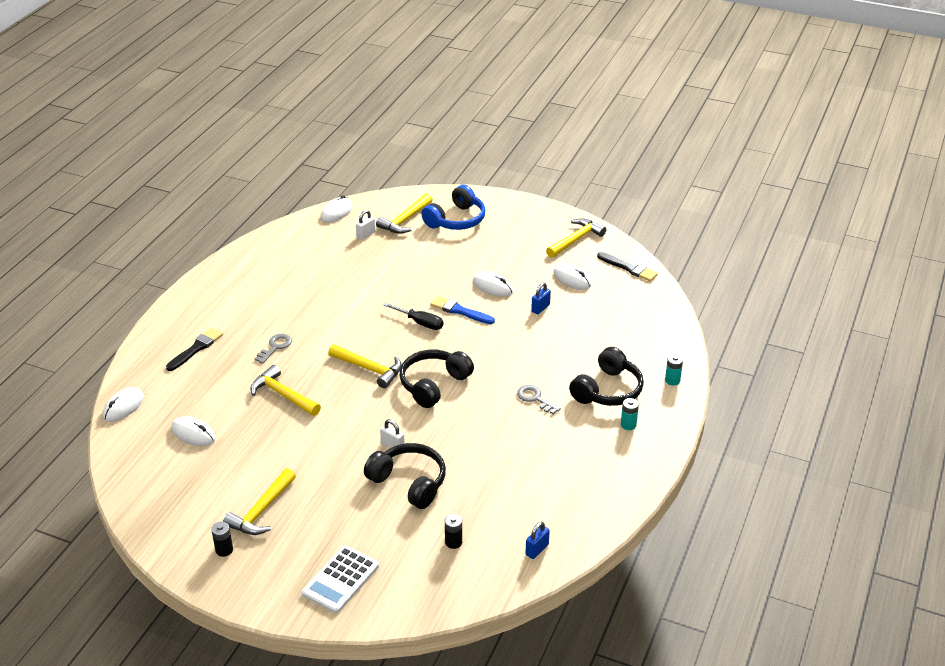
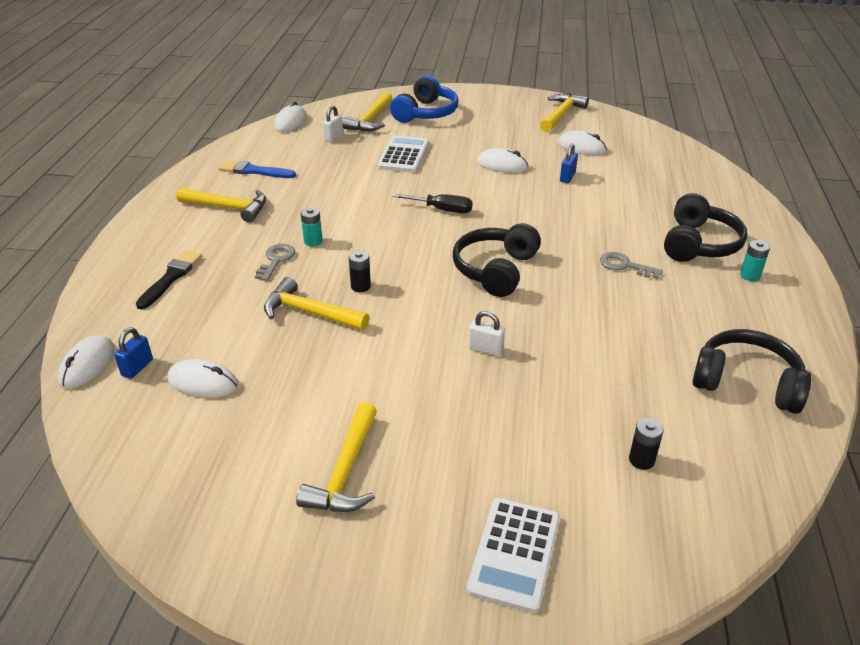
camera: 15 degrees left, 0 degrees up
(224, 550) = (312, 546): black battery -> black battery (360, 286)
(369, 369) = (407, 266): yellow hammer -> yellow hammer (228, 208)
(409, 482) = (533, 391): black headphones -> black headphones (746, 382)
(415, 263) = (403, 155): none -> white calculator
(460, 311) = (480, 192): blue brush -> blue brush (254, 171)
(537, 550) = (757, 447): blue padlock -> blue padlock (137, 367)
(629, 268) = (632, 131): black brush -> none
(672, 380) = (760, 223): turquoise battery -> turquoise battery (313, 241)

